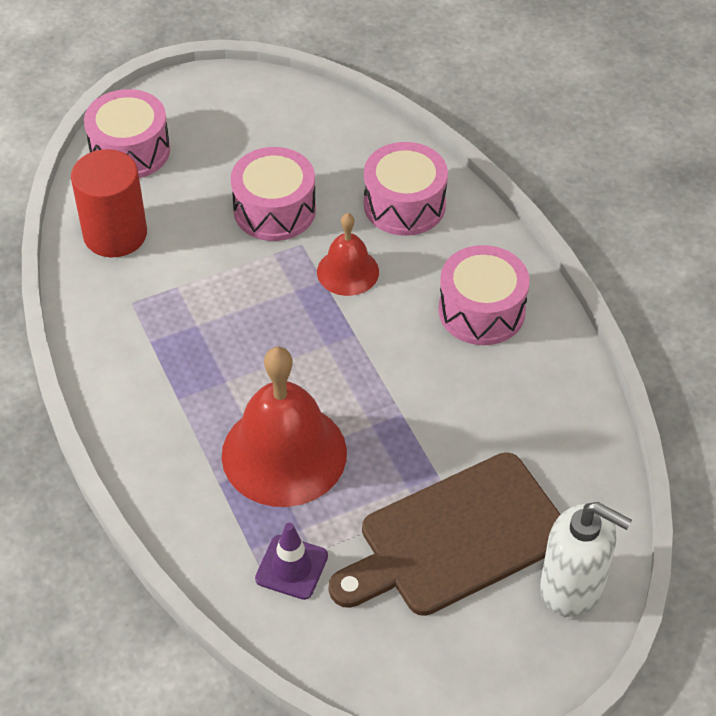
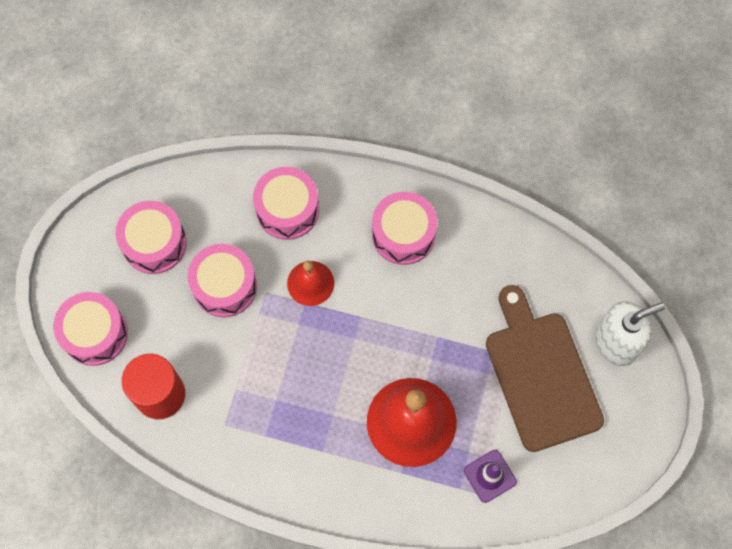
camera: 50 degrees left, 20 degrees up
(263, 134) = (154, 243): none -> pink drum
(456, 538) = (541, 375): brown cutting board -> brown cutting board turned 150 degrees clockwise

